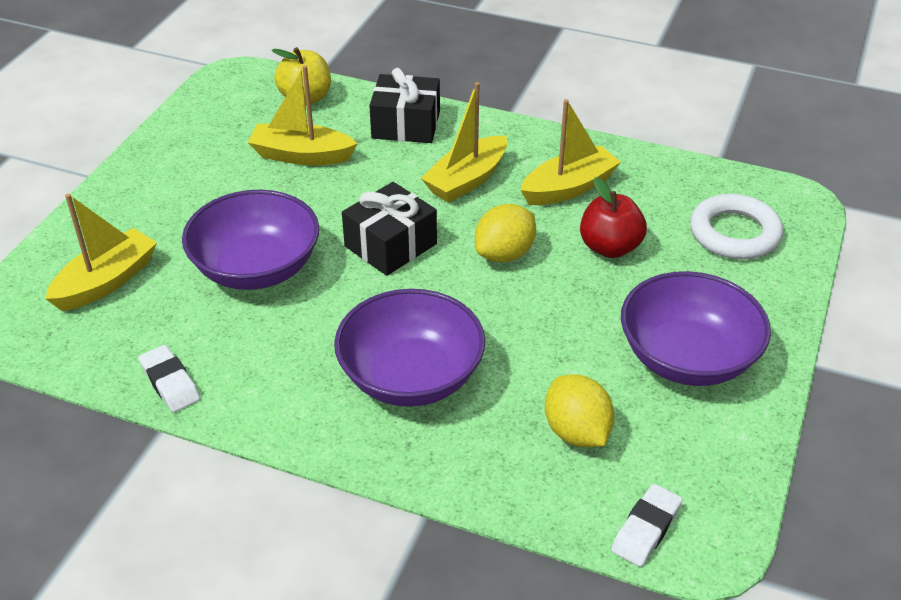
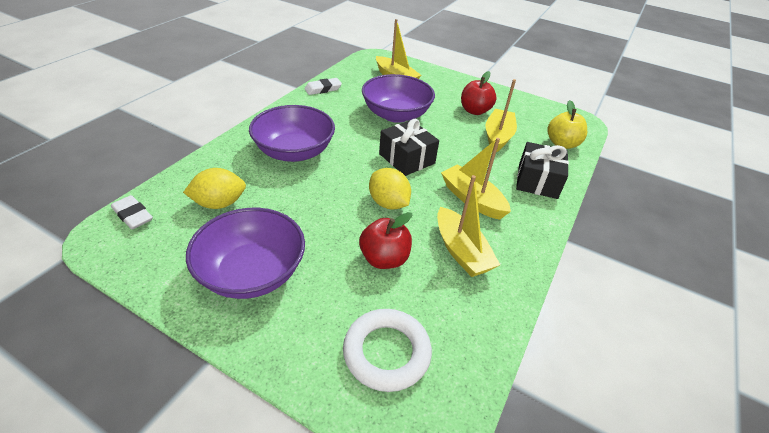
camera: 95 degrees right, 0 degrees up
(223, 178) = (474, 111): none -> red apple

